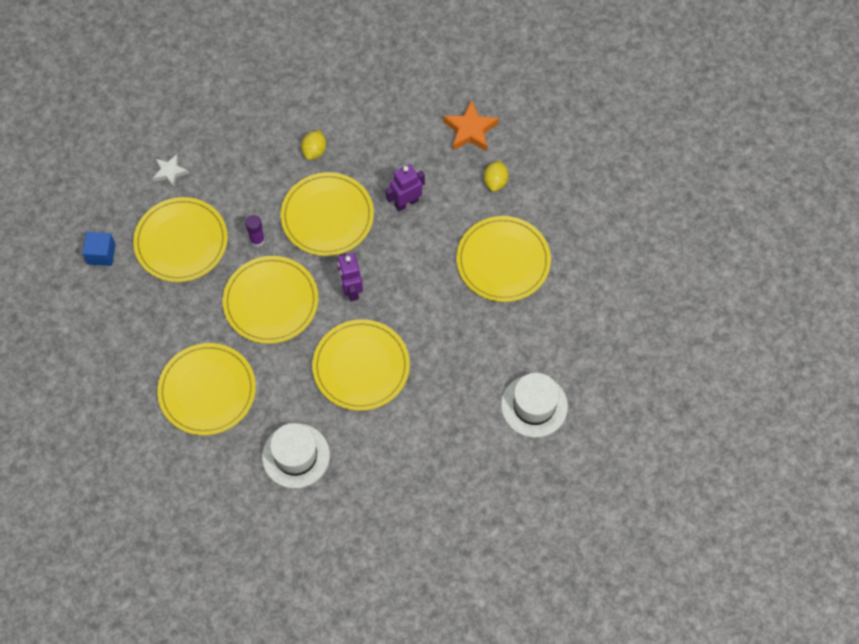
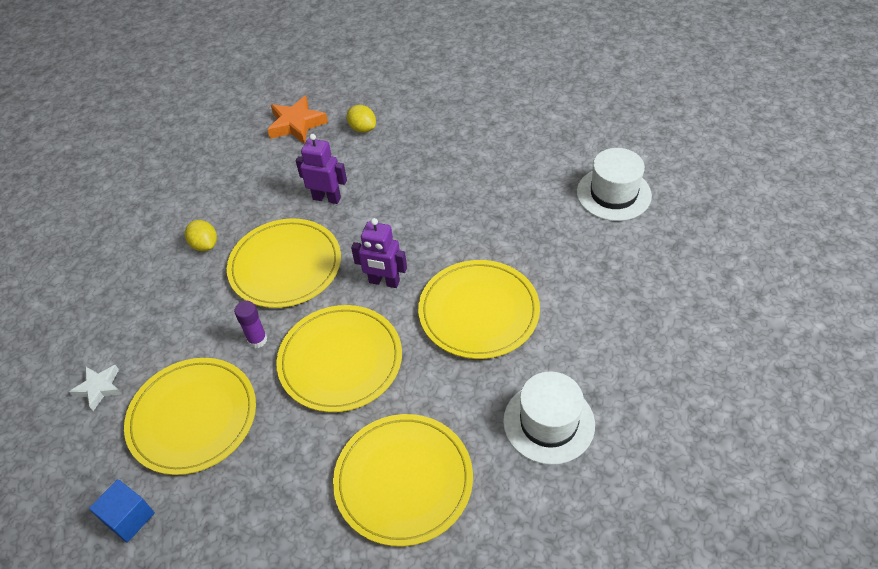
camera: 55 degrees left, 15 degrees down
(406, 202) = (327, 198): purple robot -> purple robot turned 105 degrees clockwise
(503, 261) = (446, 155): yellow plate -> none

